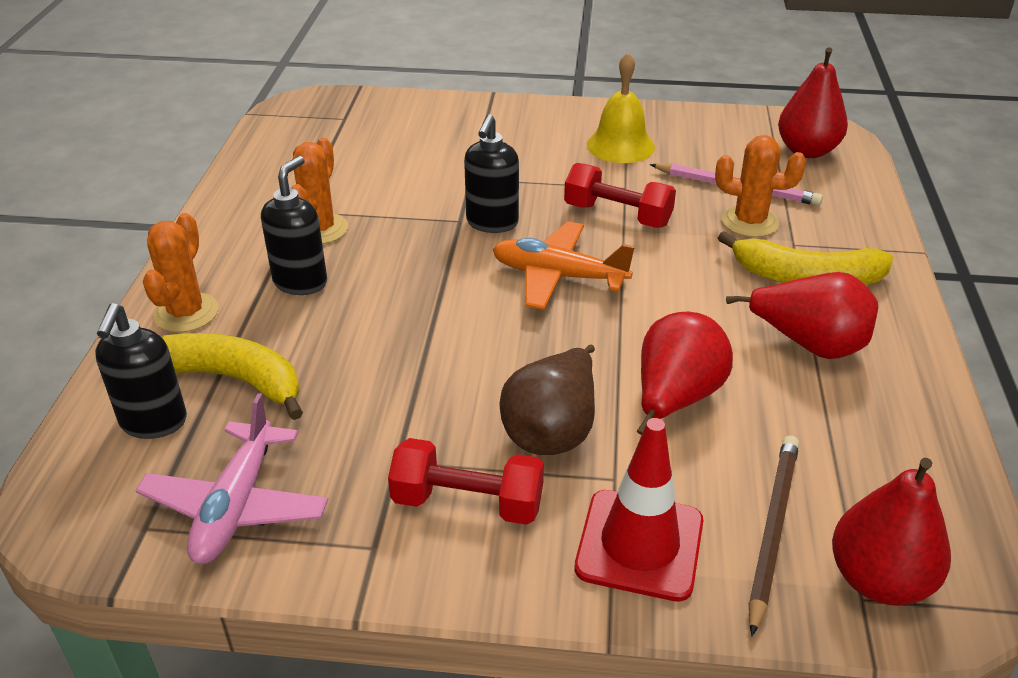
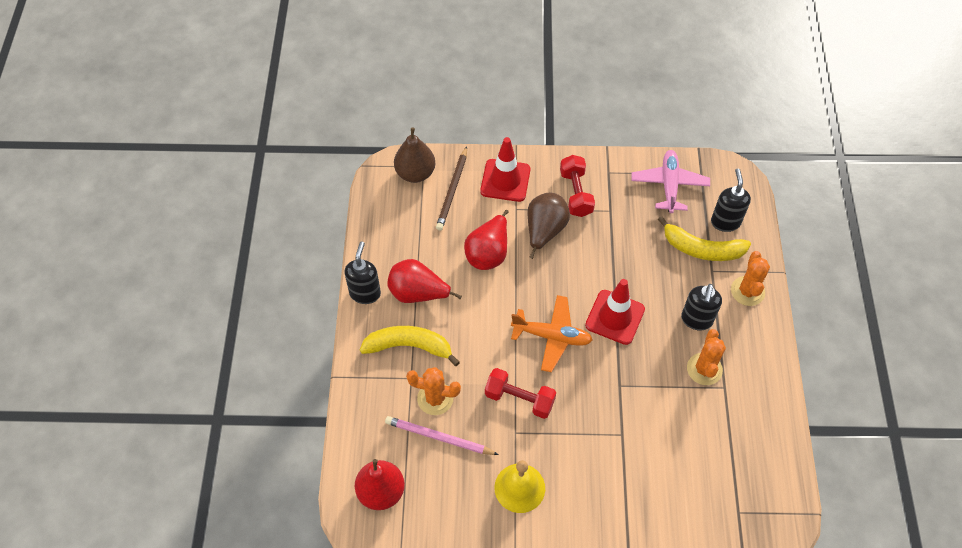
camera: 175 degrees right, 20 degrees up
(442, 293) = (615, 317): none -> red traffic cone
(467, 502) = (576, 193): red dumbbell -> red dumbbell turned 75 degrees clockwise
(492, 223) = (598, 384): black soap dispenser -> black soap dispenser (365, 293)
(878, 580) = (415, 173): red pear -> brown pear

